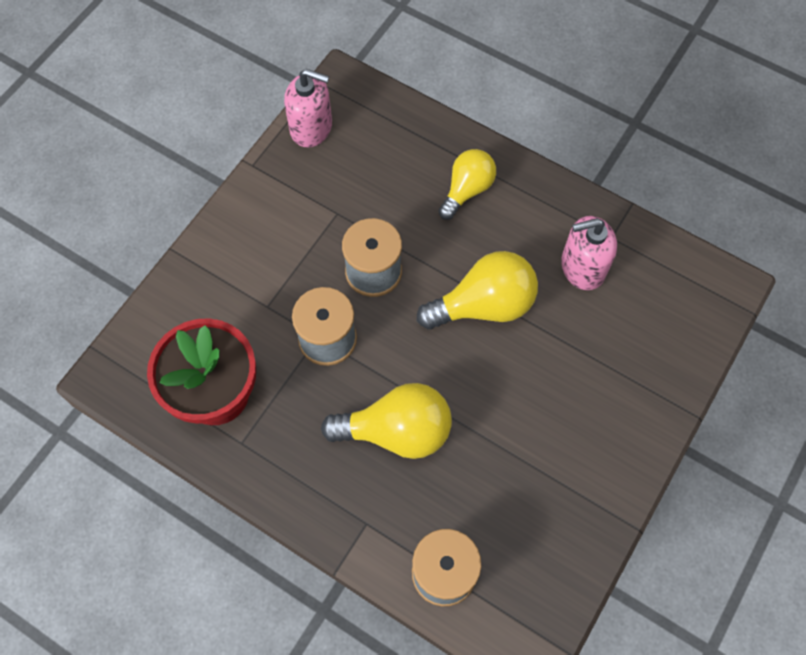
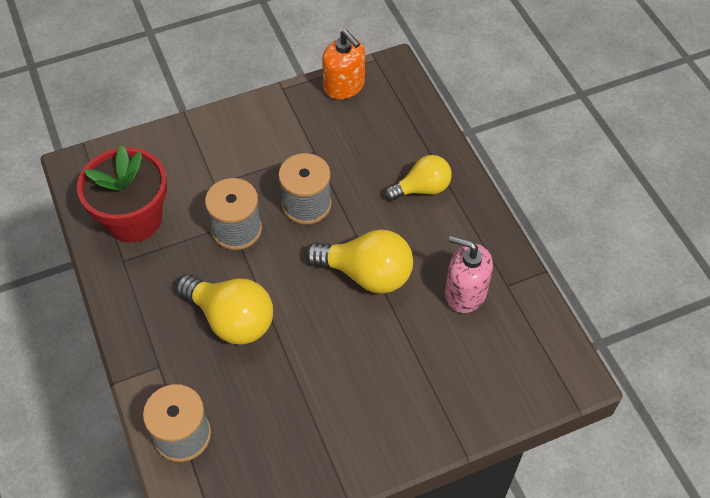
camera: 35 degrees right, 10 degrees down
(311, 127) = (344, 86): pink soap dispenser -> orange soap dispenser

